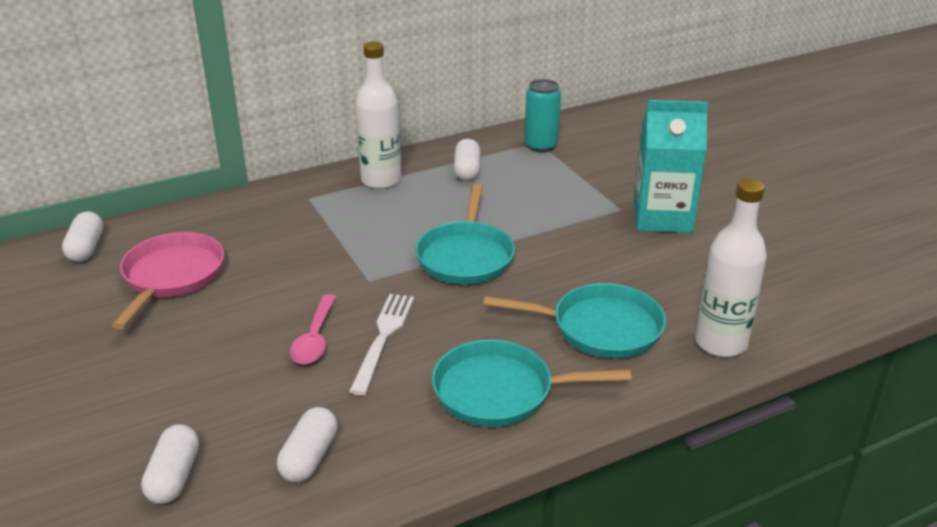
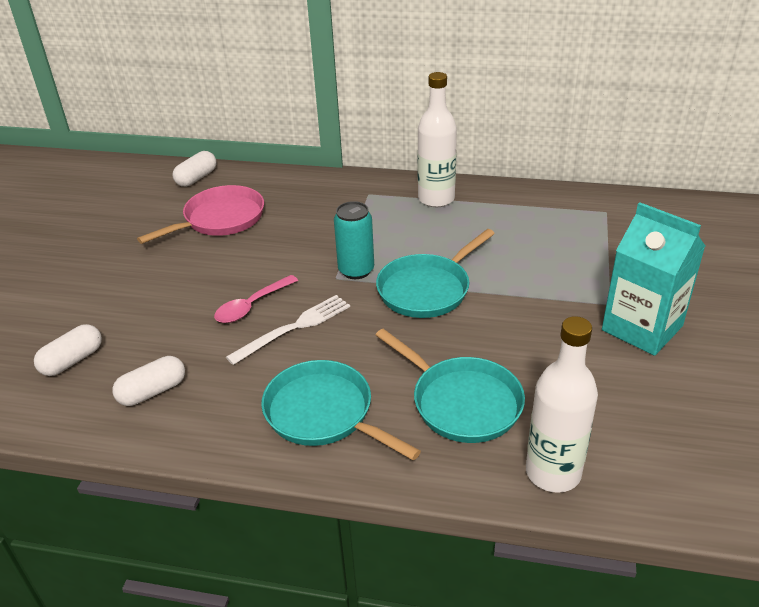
camera: 40 degrees right, 5 degrees up
(467, 170) = (513, 215): white capsule -> none
(541, 146) = (605, 216): turquoise can -> turquoise can (356, 270)

